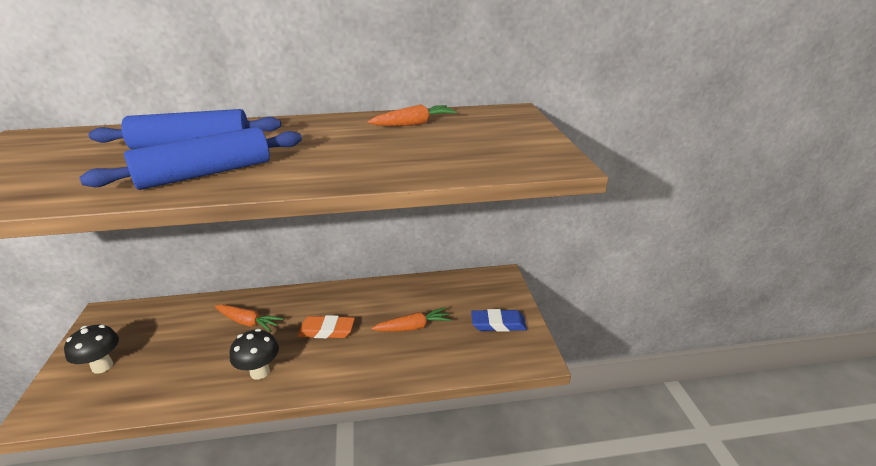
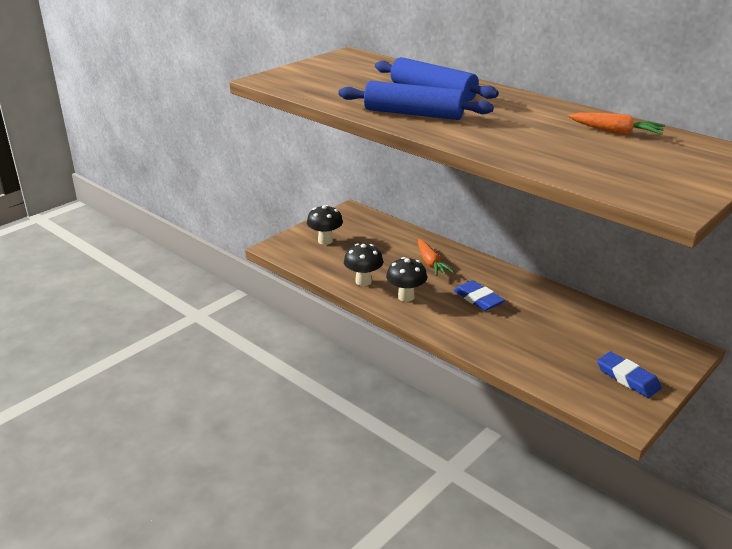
camera: 50 degrees right, 0 degrees up
(197, 385) = (363, 281): none -> black mushroom
(326, 330) = (478, 299): orange eraser -> blue eraser
(413, 327) = (547, 336): orange carrot -> none

